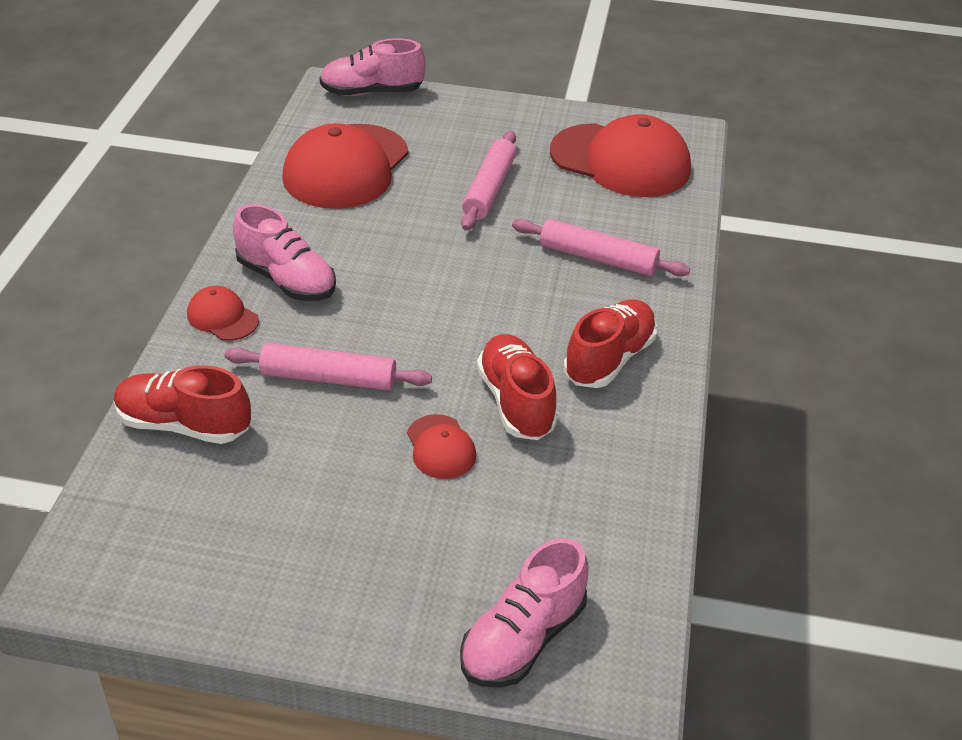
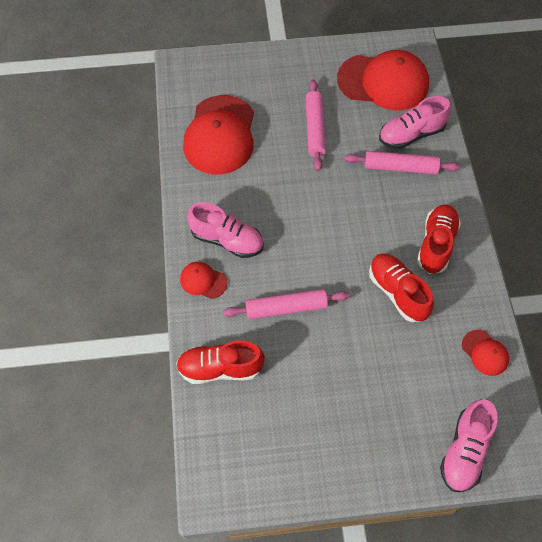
camera: 15 degrees left, 20 degrees up
(372, 92) = (206, 64): pink shoe -> pink shoe (411, 134)
(440, 447) = (370, 338): red cap -> red cap (485, 353)

